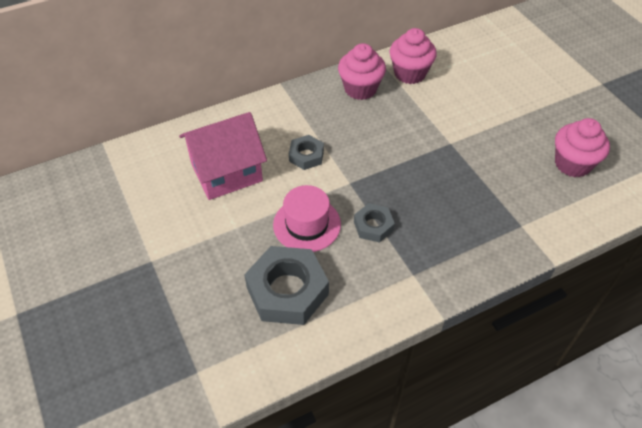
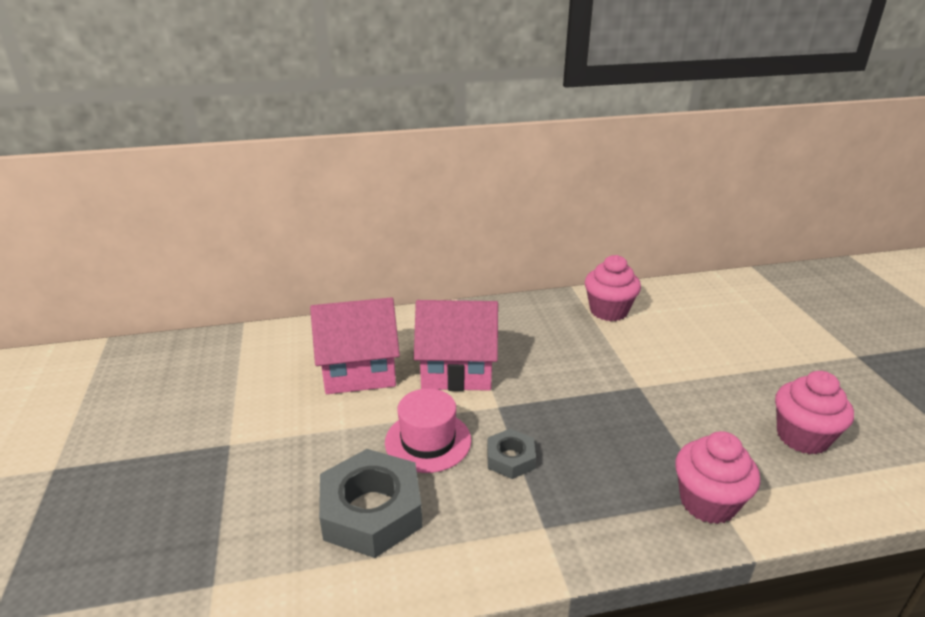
camera: 15 degrees right, 20 degrees down
(306, 155) = (457, 370): grey nut -> pink house
(360, 89) = (545, 317): pink cupcake -> pink cupcake (707, 502)

